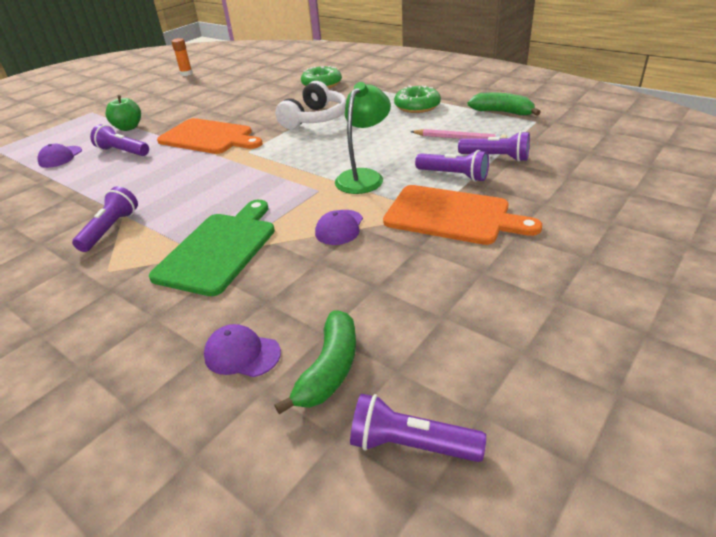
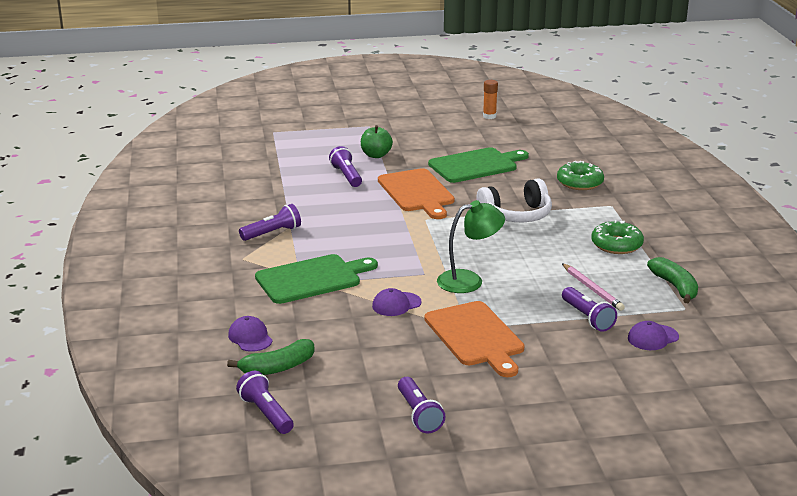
camera: 40 degrees right, 10 degrees down
(60, 157) = (304, 160): purple cap -> purple cap (652, 338)
(227, 103) = (476, 165): none -> green cutting board
(454, 175) = (530, 313): purple flashlight -> purple flashlight (419, 414)

